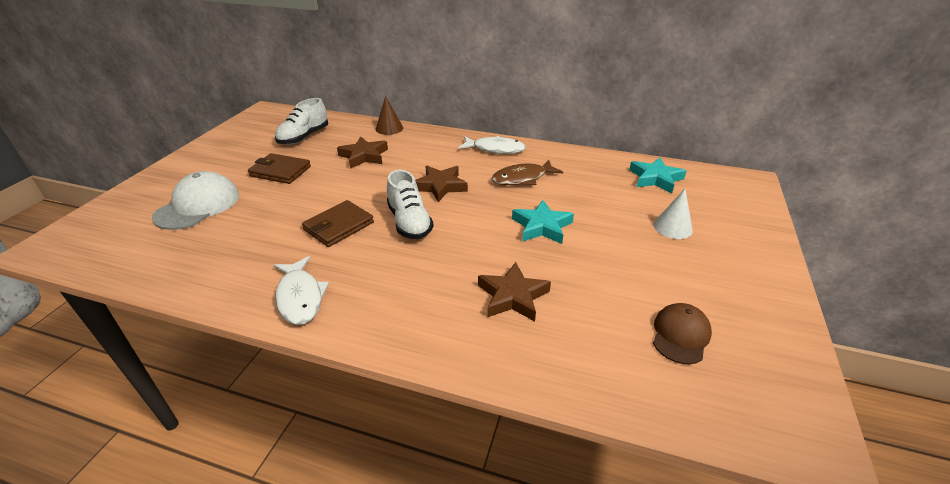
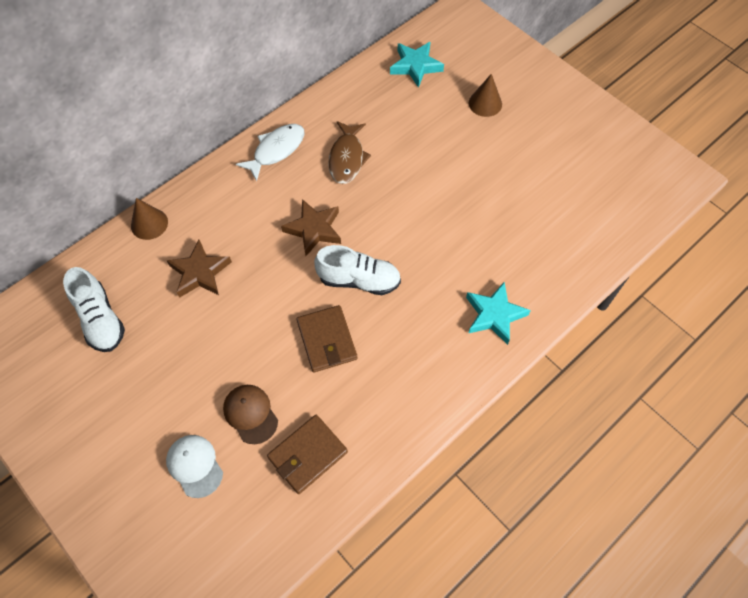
camera: 60 degrees left, 25 degrees up
(198, 205) = (195, 466): white cap -> white cap, size x0.64
(280, 171) = (174, 366): brown wallet -> brown wallet (307, 455)
(300, 297) = (415, 401): white fish -> none
(512, 296) = (500, 252): brown star -> none
(542, 226) = (429, 186): turquoise star -> turquoise star (494, 315)
(672, 227) = (485, 103): white cone -> brown cone
(680, 335) = (588, 179): brown cap -> brown cap (250, 414)

